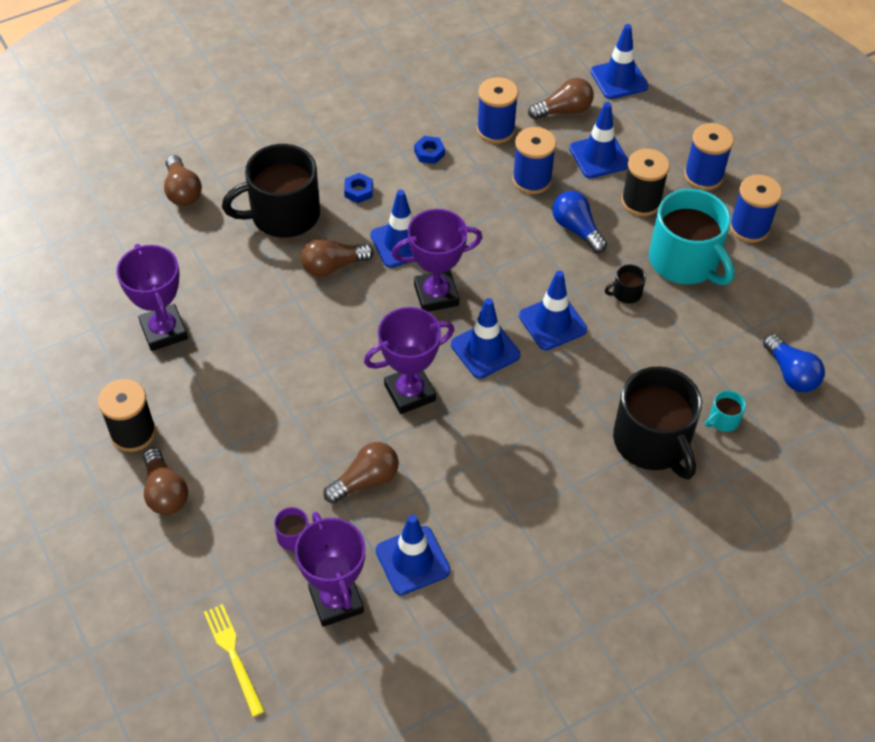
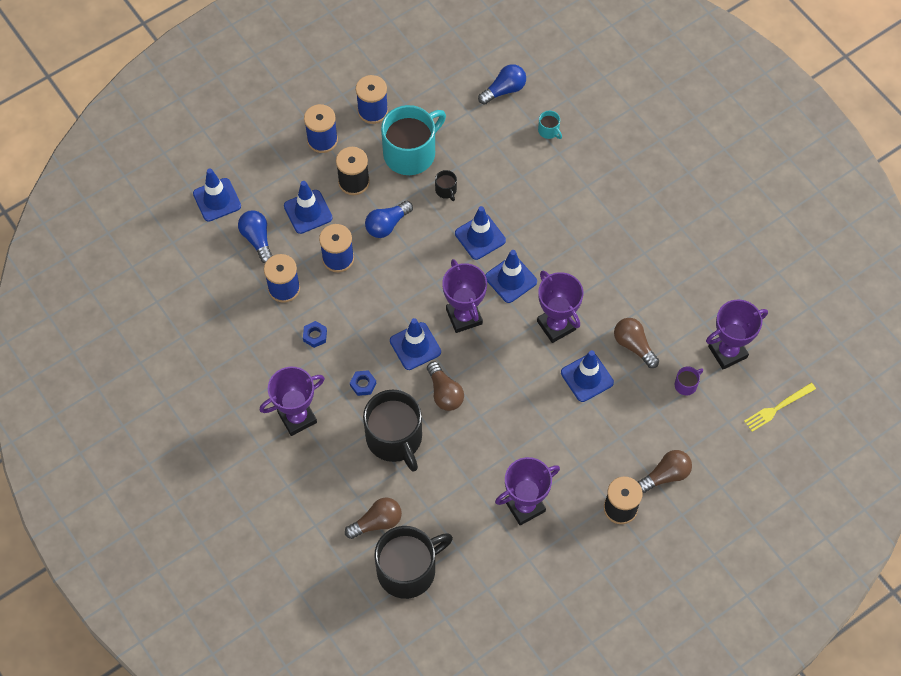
camera: 95 degrees left, 10 degrees up
(327, 132) = (297, 417): none -> purple trophy
(412, 560) = (689, 309): blue traffic cone -> blue traffic cone (587, 377)
(564, 110) = (257, 239): brown light bulb -> blue light bulb
(652, 441) = (573, 172): black mug -> black mug (408, 570)

